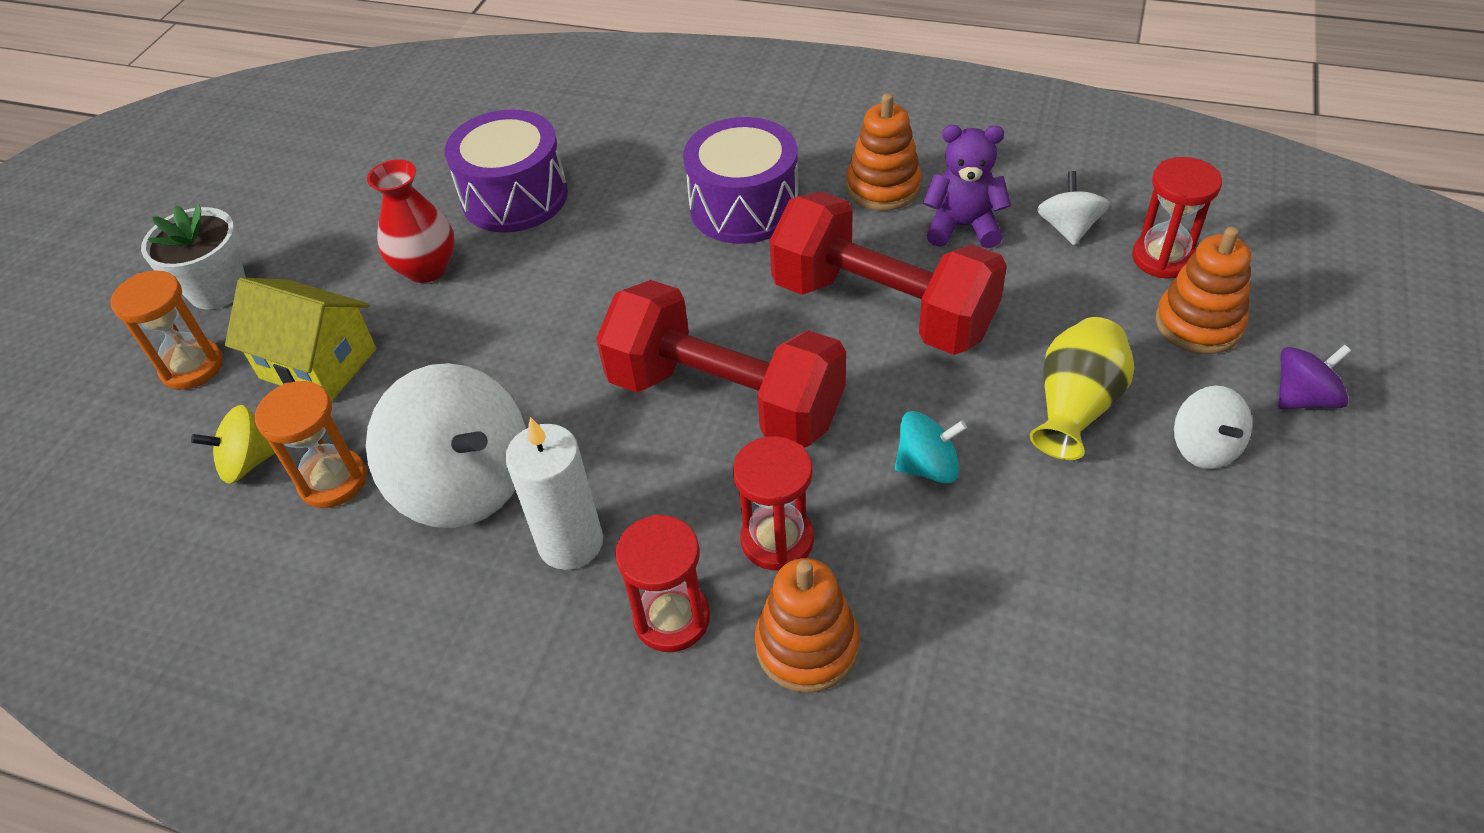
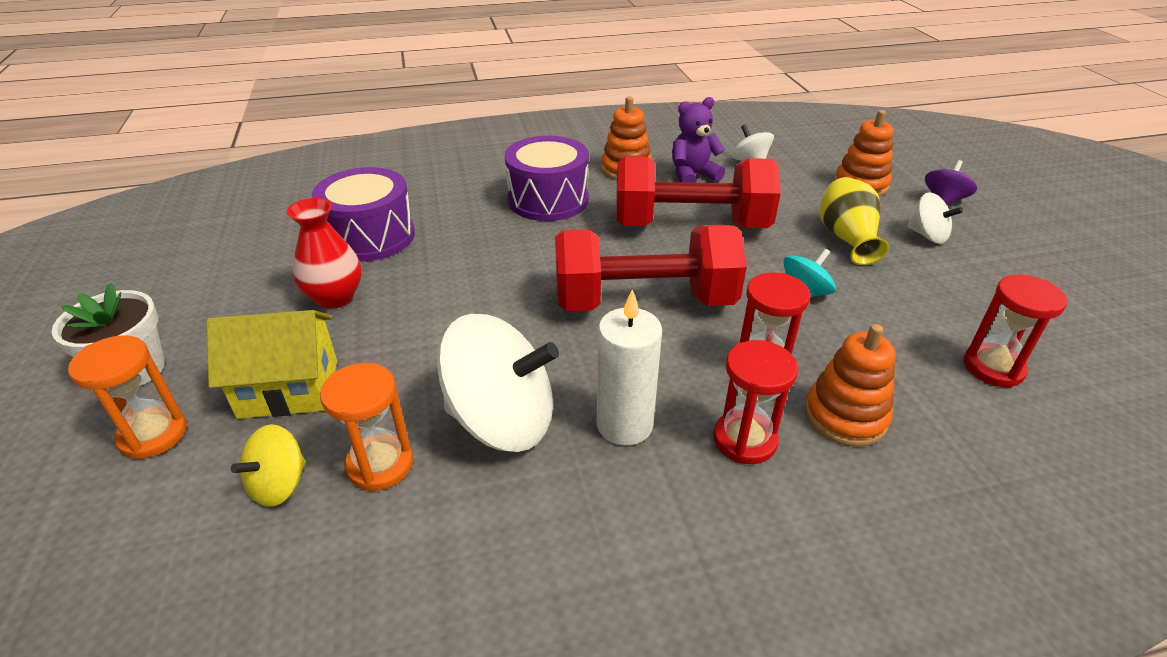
camera: 35 degrees left, 10 degrees down
(1163, 258) = (811, 162): red hourglass -> red hourglass (993, 367)

